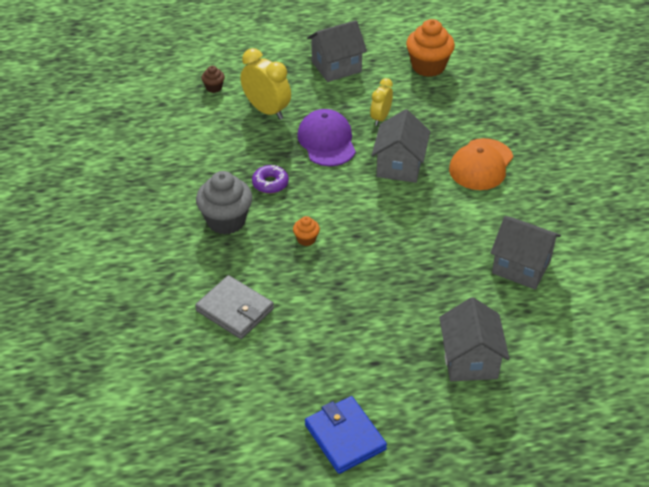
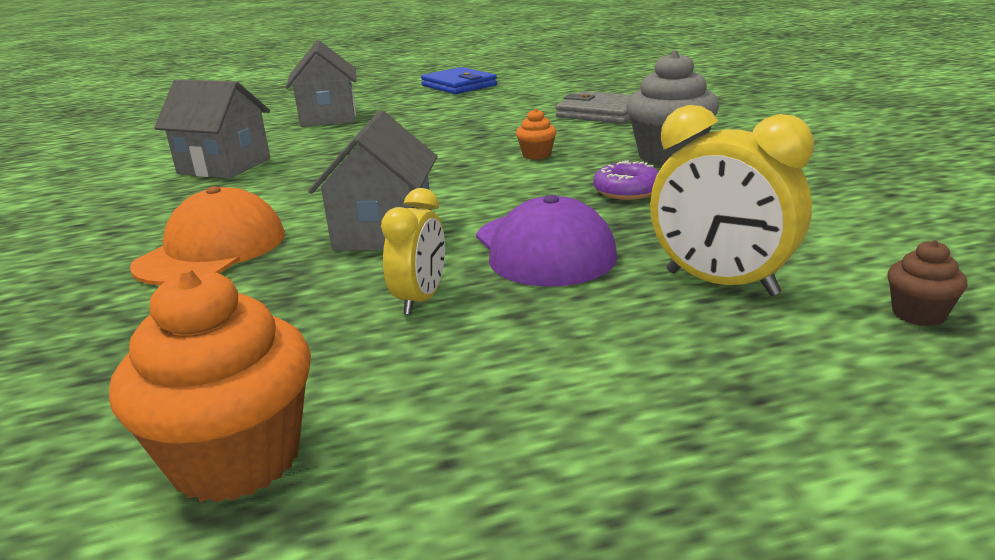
camera: 175 degrees right, 20 degrees down
(336, 67) = (578, 418): grey house -> none

